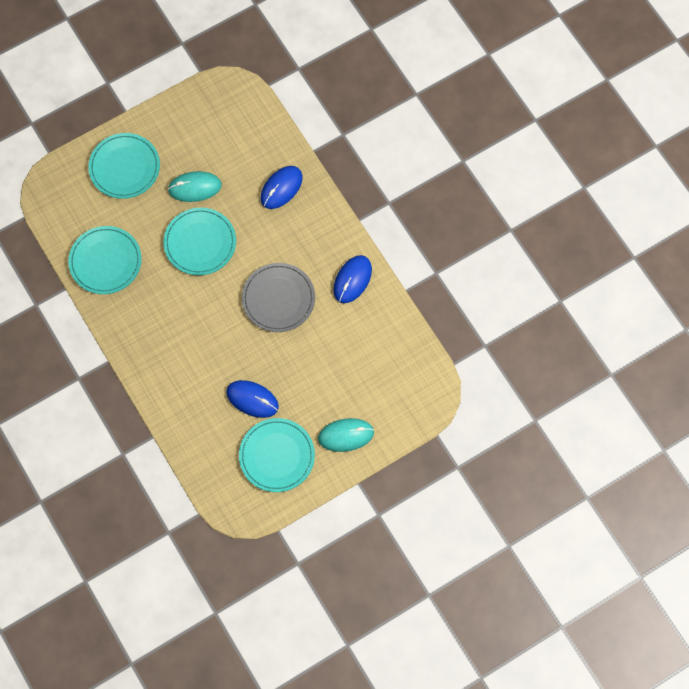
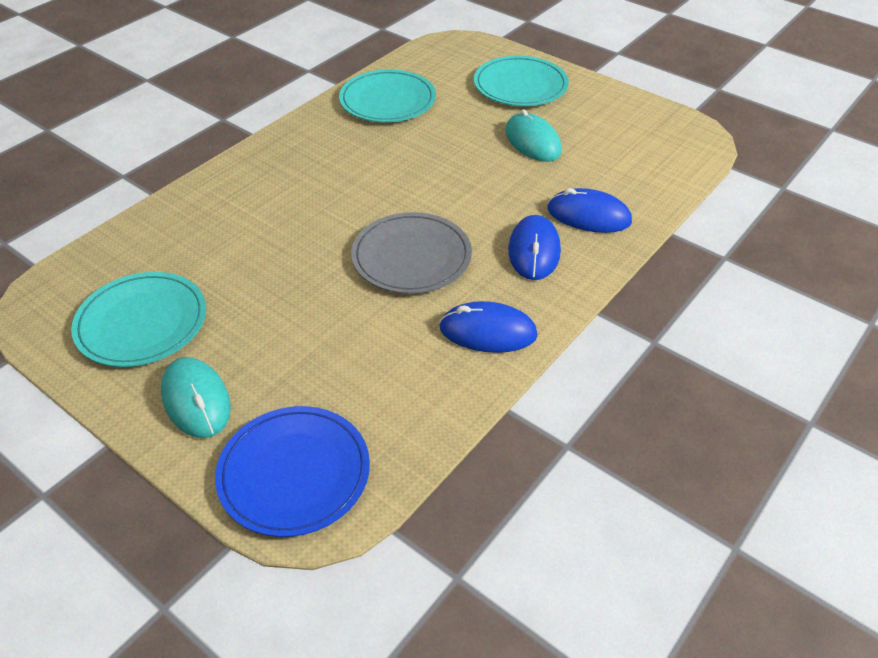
camera: 70 degrees right, 25 degrees down
(200, 243) = (456, 164): turquoise plate -> none
(252, 399) = (234, 271): blue mouse -> blue mouse (534, 251)
(408, 398) = (294, 473): none -> blue plate

